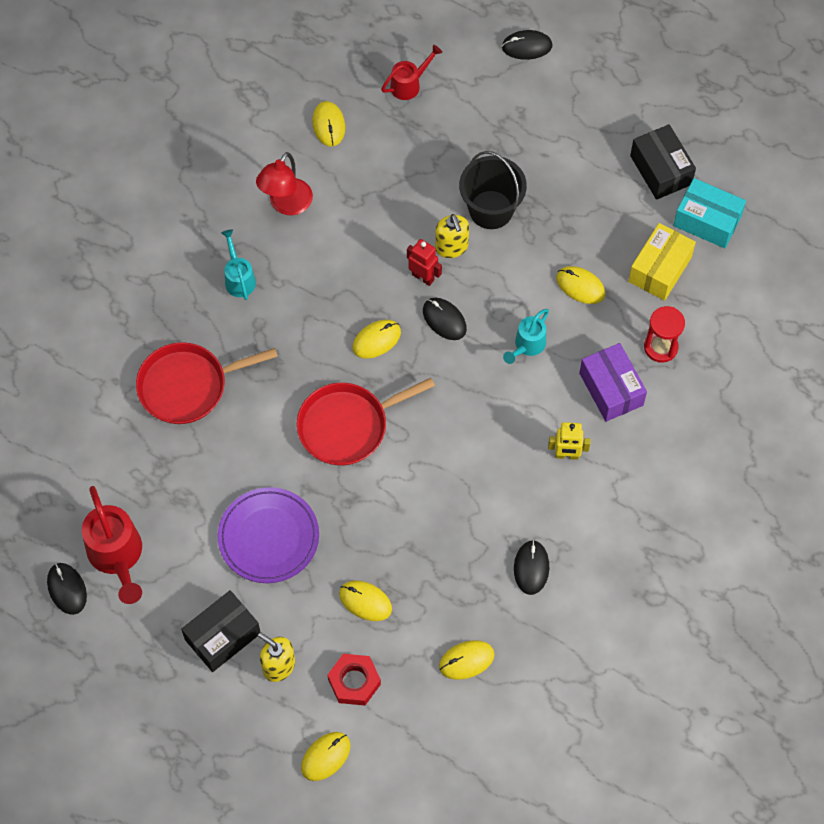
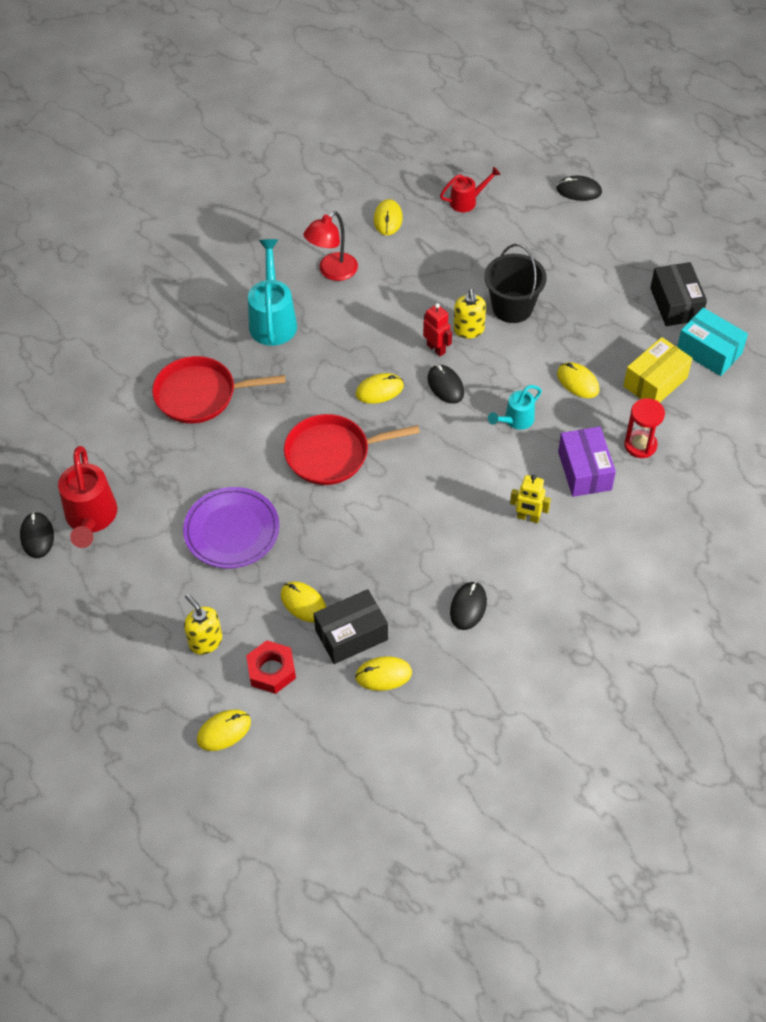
camera: 15 degrees right, 10 degrees down
(222, 636) = (162, 605): black box -> black box (351, 635)
(239, 278) = (273, 320): turquoise watering can -> turquoise watering can, size x1.72

